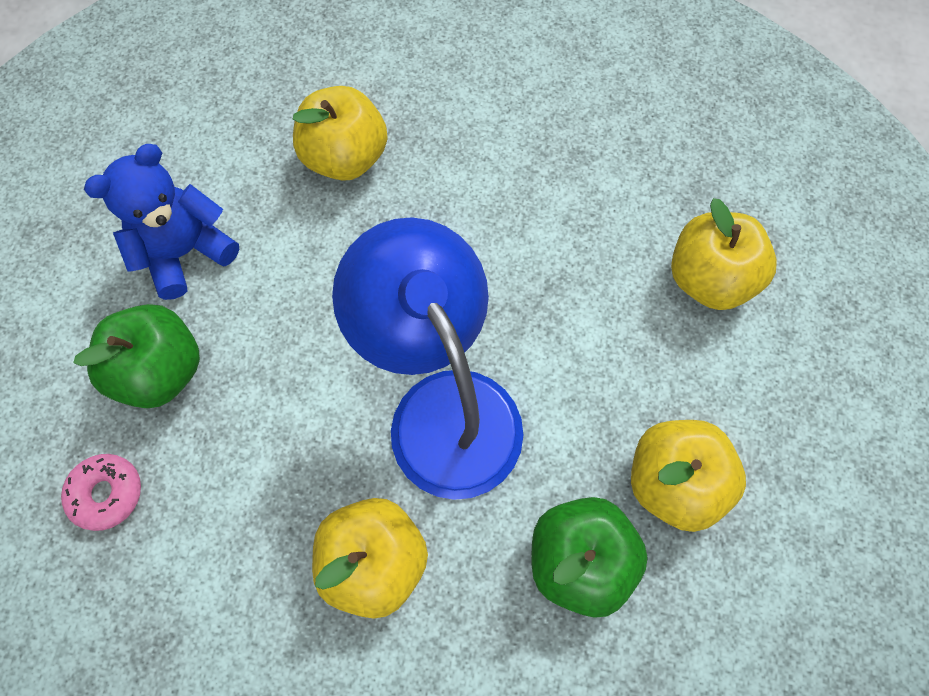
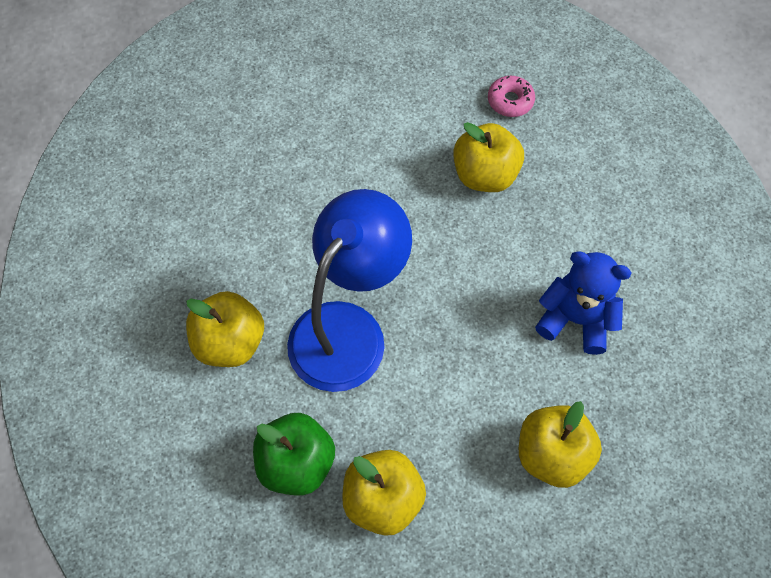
camera: 60 degrees right, 5 degrees down
(107, 493) = (190, 180): pink donut -> pink donut (510, 101)
(161, 370) = (277, 161): green apple -> none
(185, 252) = (358, 127): blue teddy bear -> blue teddy bear (575, 319)

